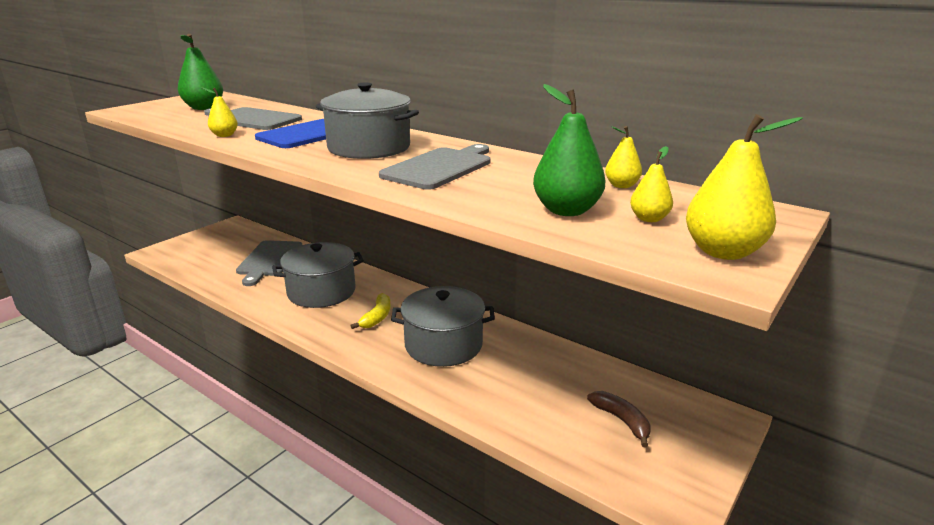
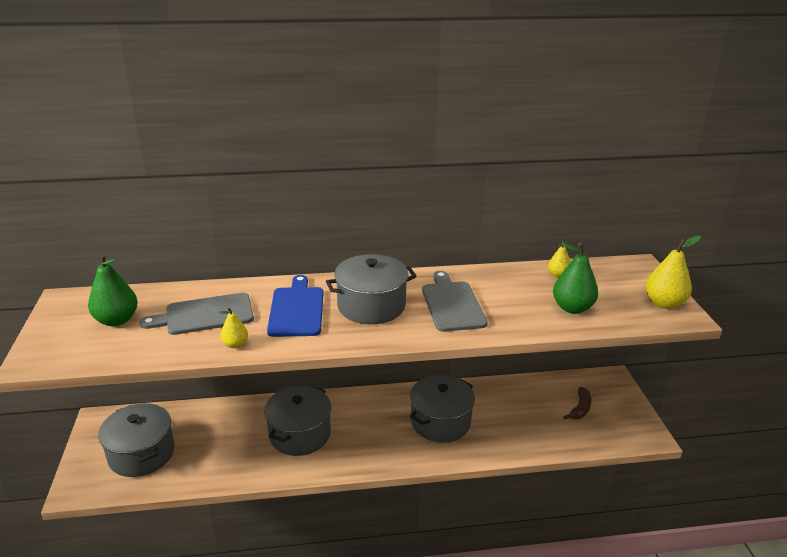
camera: 45 degrees left, 5 degrees up
(217, 252) = (141, 453): none -> grey pot
(269, 260) = (206, 433): grey cutting board -> none
(377, 317) = (371, 429): yellow banana -> none
(622, 421) = (580, 409): brown banana -> brown banana turned 105 degrees clockwise
(649, 219) = (609, 295): yellow pear -> none

